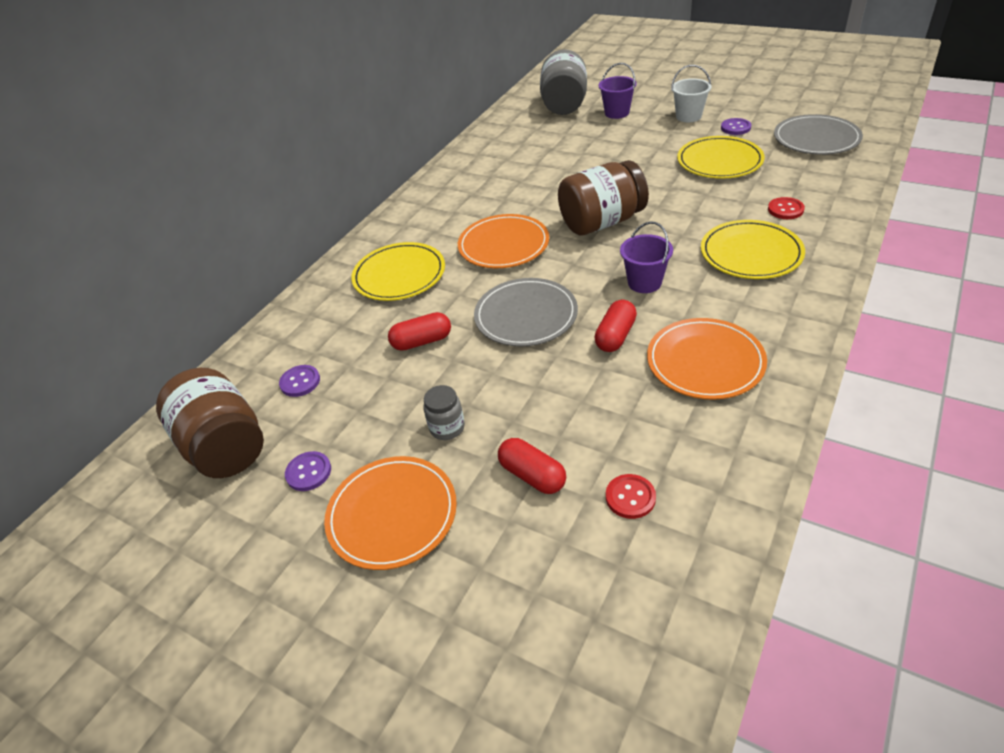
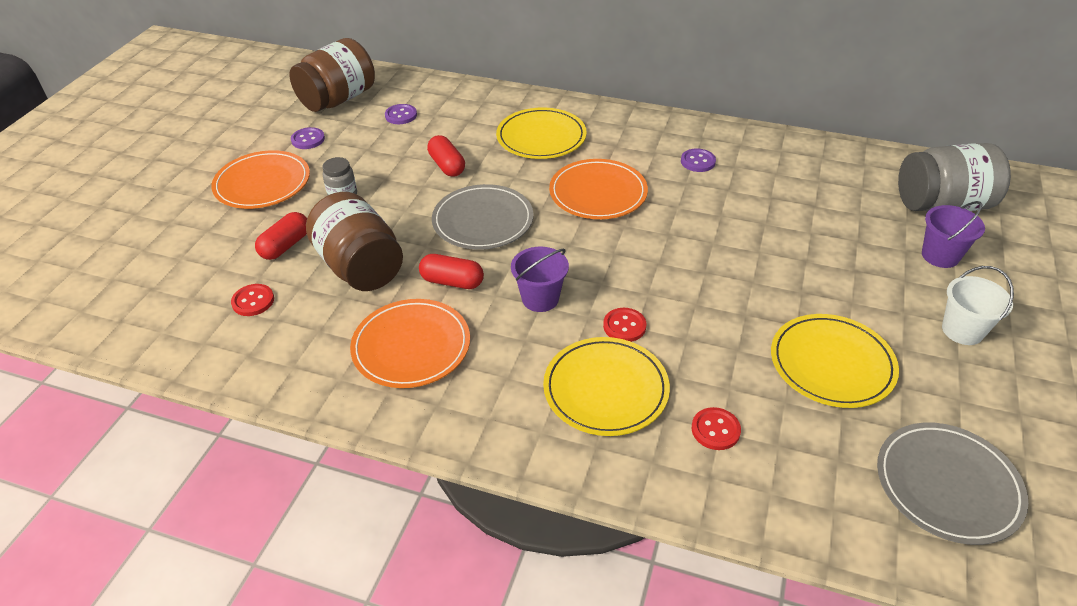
camera: 75 degrees right, 0 degrees up
(602, 222) = (653, 259): brown jar -> brown jar (360, 267)
(681, 241) = (624, 326): none -> red button
(735, 128) = (946, 384): purple button -> purple button (698, 161)

